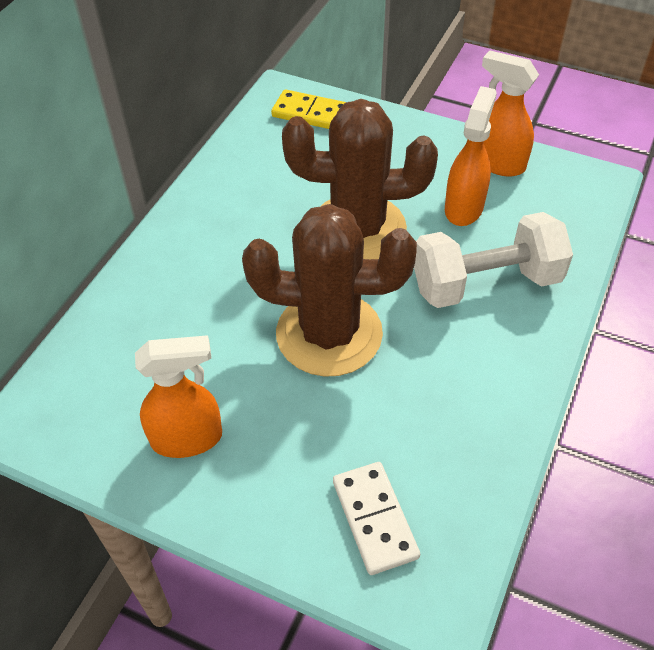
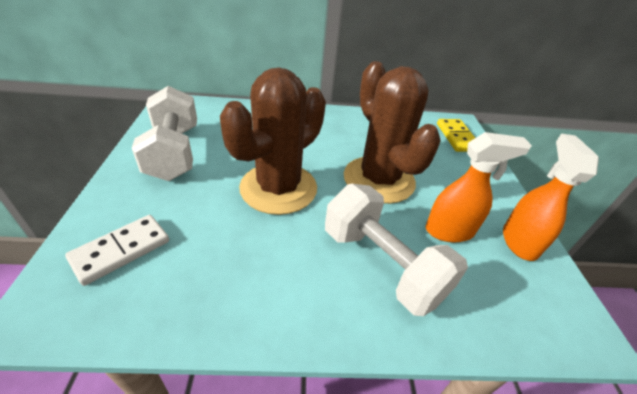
camera: 60 degrees right, 10 degrees down
(188, 438) = (174, 152): orange spray bottle -> white dumbbell
(329, 334) = (278, 188): brown cactus -> brown cactus turned 60 degrees clockwise

